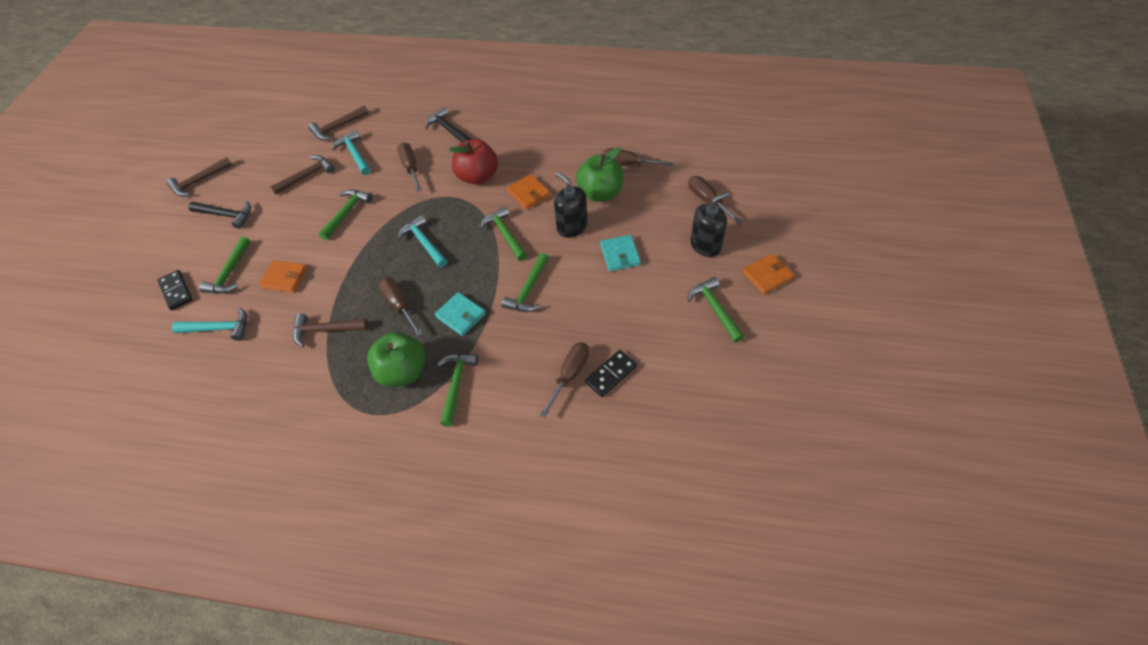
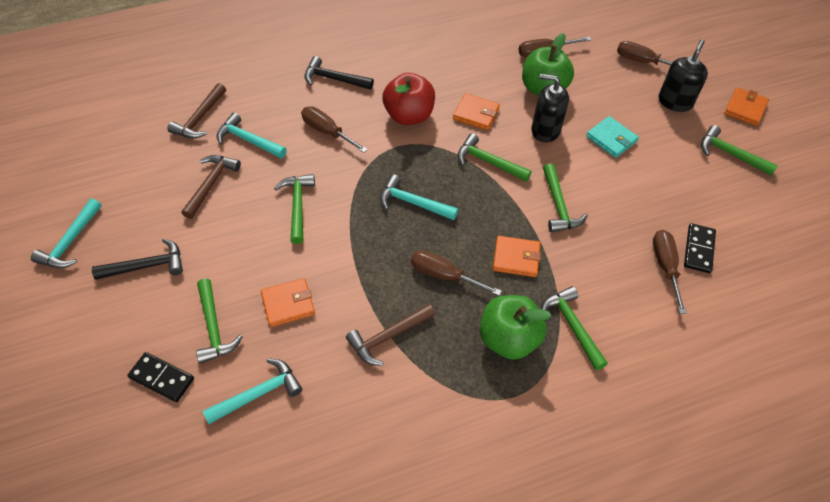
camera: 35 degrees left, 0 degrees up
(199, 181) = (70, 242): brown hammer -> turquoise hammer
(461, 315) = (516, 258): turquoise wallet -> orange wallet

